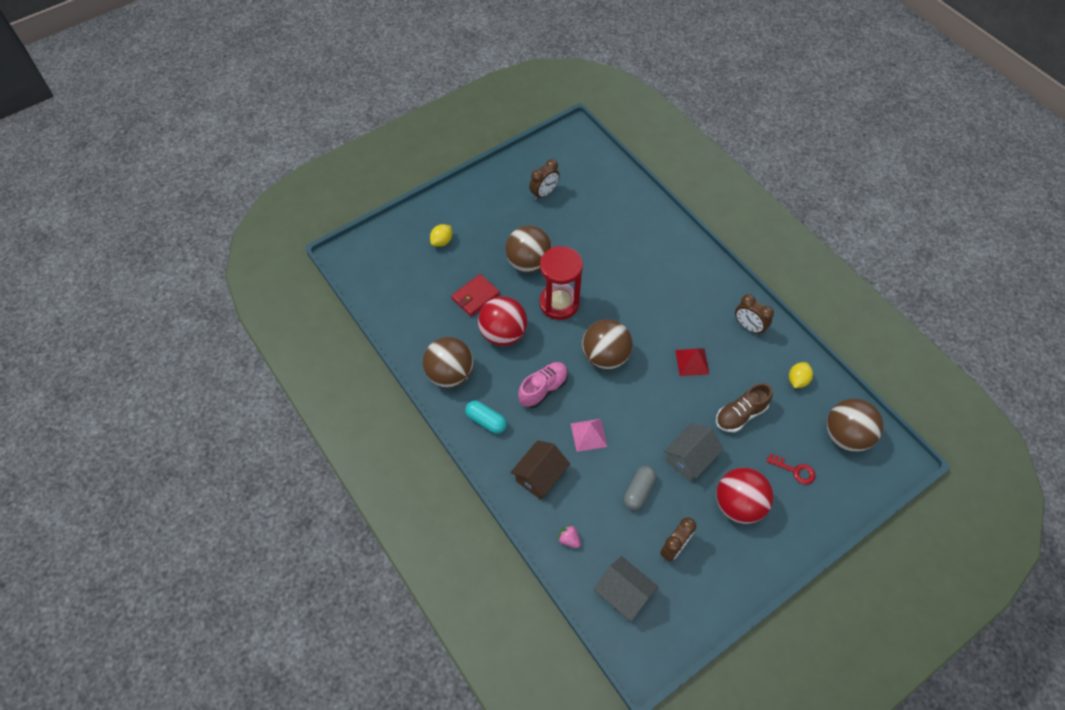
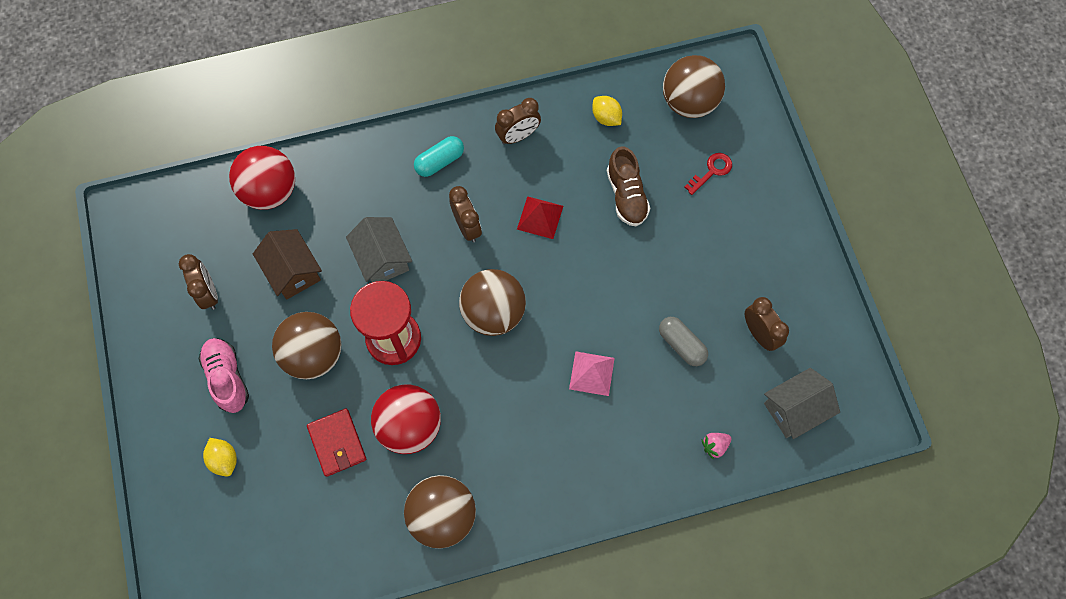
camera: 70 degrees left, 10 degrees up
(486, 421) = (528, 491): turquoise capsule -> turquoise capsule (439, 161)
(540, 476) = (625, 450): brown house -> brown house (293, 271)
(543, 389) = (510, 404): pink shoe -> pink shoe (227, 378)
(661, 318) = (467, 227): none -> brown clock
(690, 458) = (660, 272): grey house -> grey house (382, 258)
(738, 504) = (731, 246): red ball -> red ball (270, 191)

